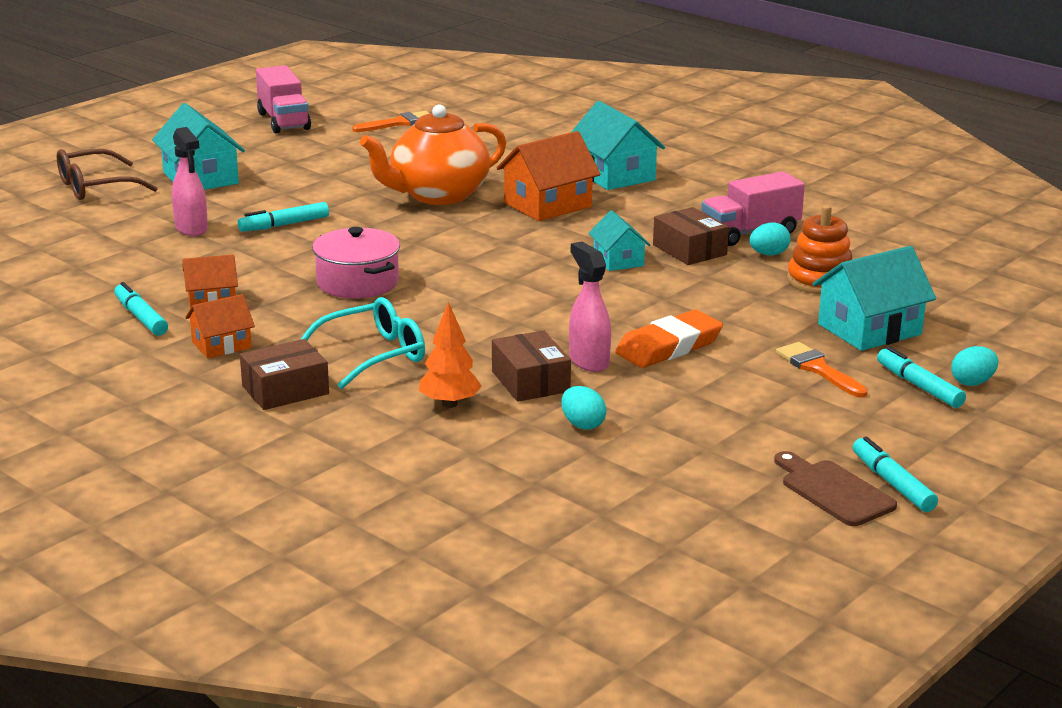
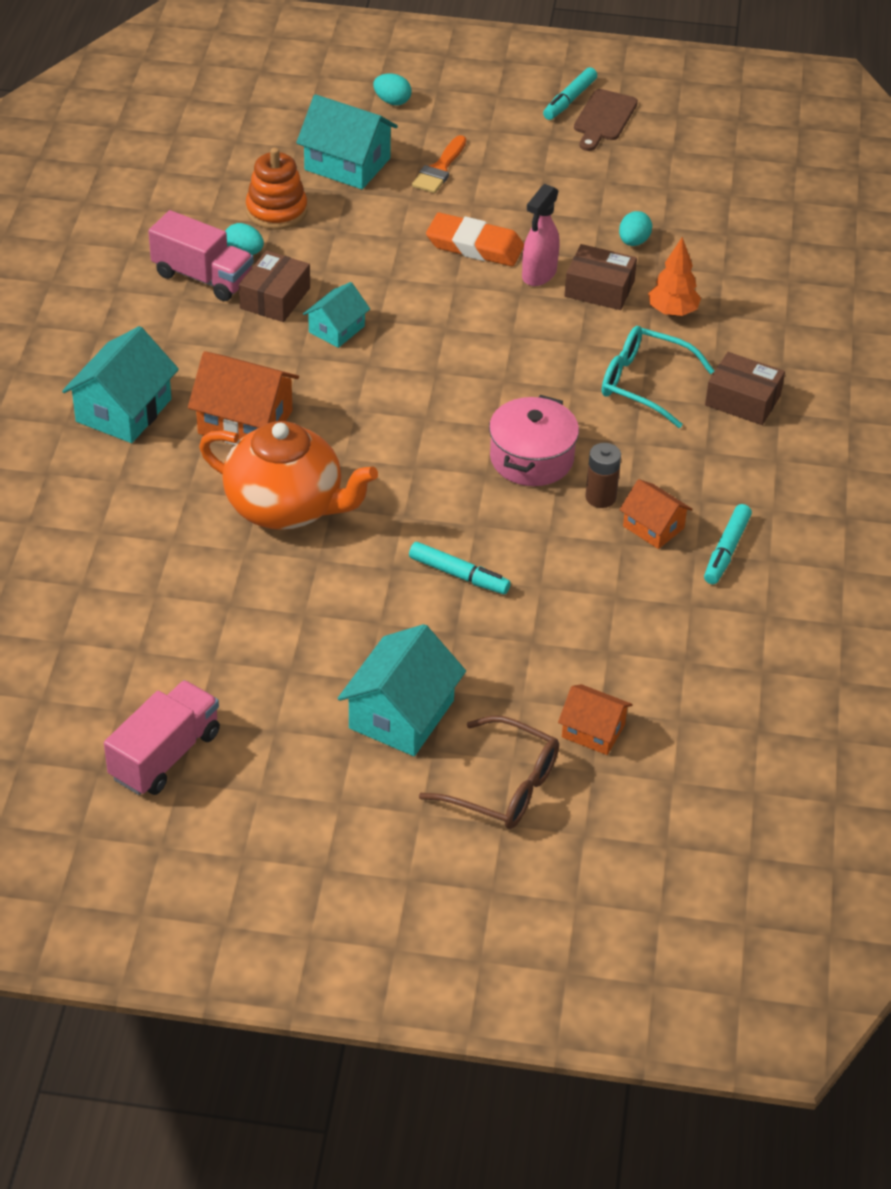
camera: 125 degrees left, 20 degrees up
(191, 229) = (530, 635): pink spray bottle -> none
(221, 345) = (717, 474): orange house -> orange house (593, 731)
(275, 292) = (600, 497): none -> brown battery
(398, 123) = (91, 648): orange brush -> none
(530, 381) = (599, 289): brown box -> brown box turned 75 degrees clockwise
(919, 386) = (422, 121): turquoise marker -> none

